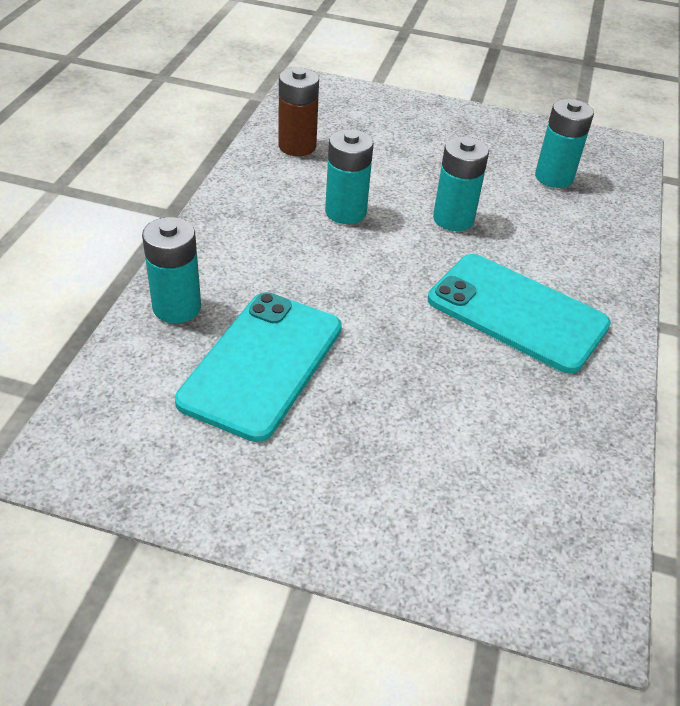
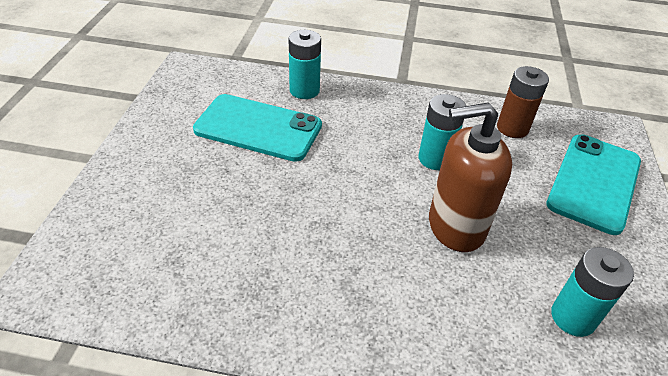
camera: 85 degrees right, 0 degrees up
(453, 219) = (455, 227): turquoise battery -> brown soap dispenser
(517, 313) = (335, 267): turquoise phone -> turquoise phone (594, 182)

